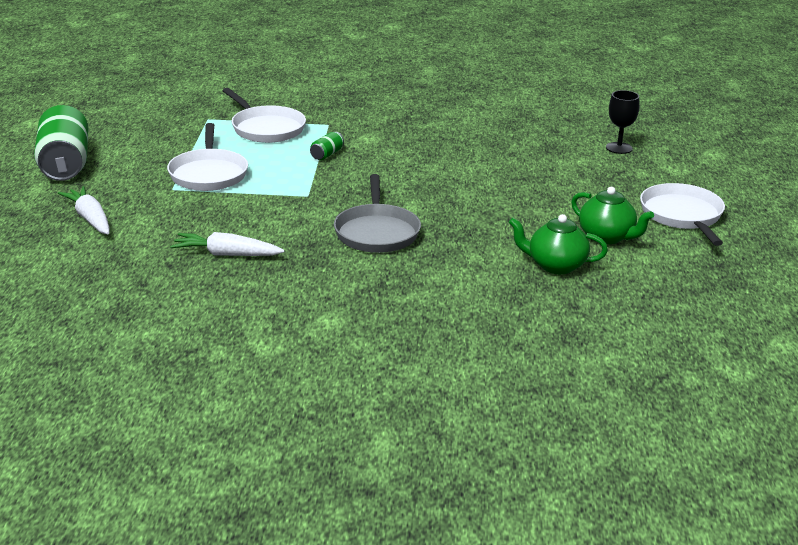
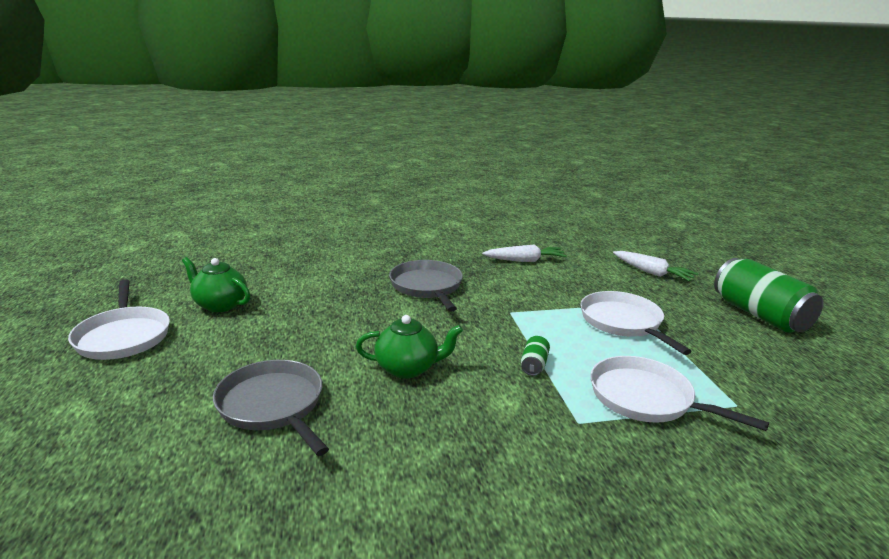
camera: 165 degrees right, 5 degrees down
(534, 155) = (273, 405): none -> grey pan
(555, 265) = (275, 277): green teapot -> green teapot (408, 368)
(619, 148) = (135, 442): black goblet -> none

